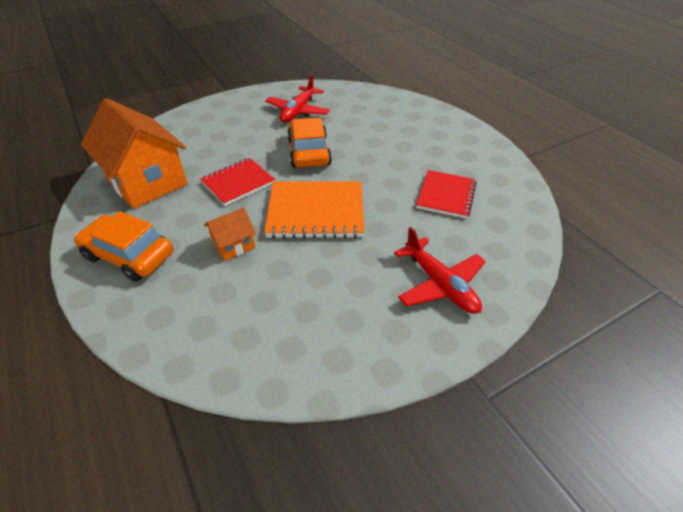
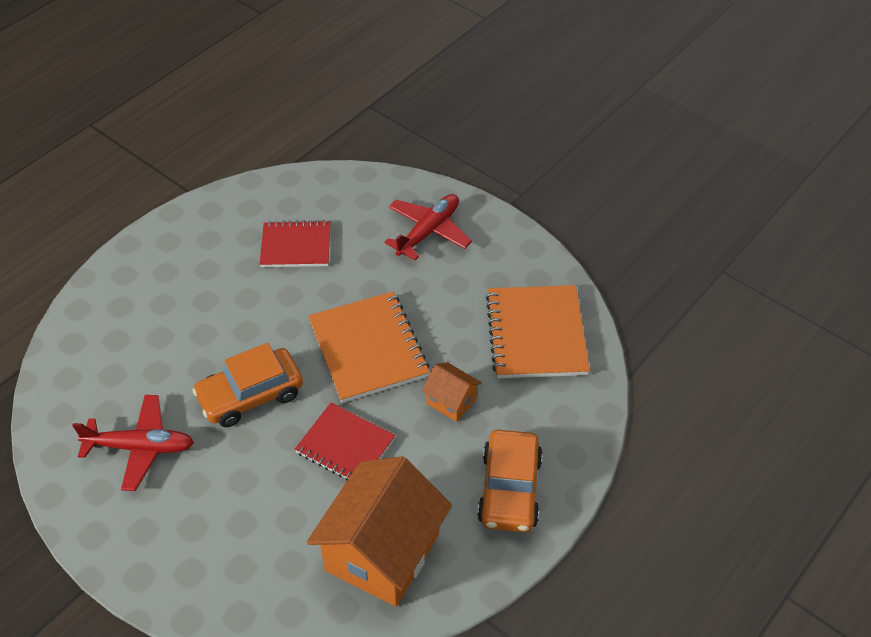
camera: 110 degrees left, 5 degrees up
(264, 329) = (536, 334): none -> orange notebook

